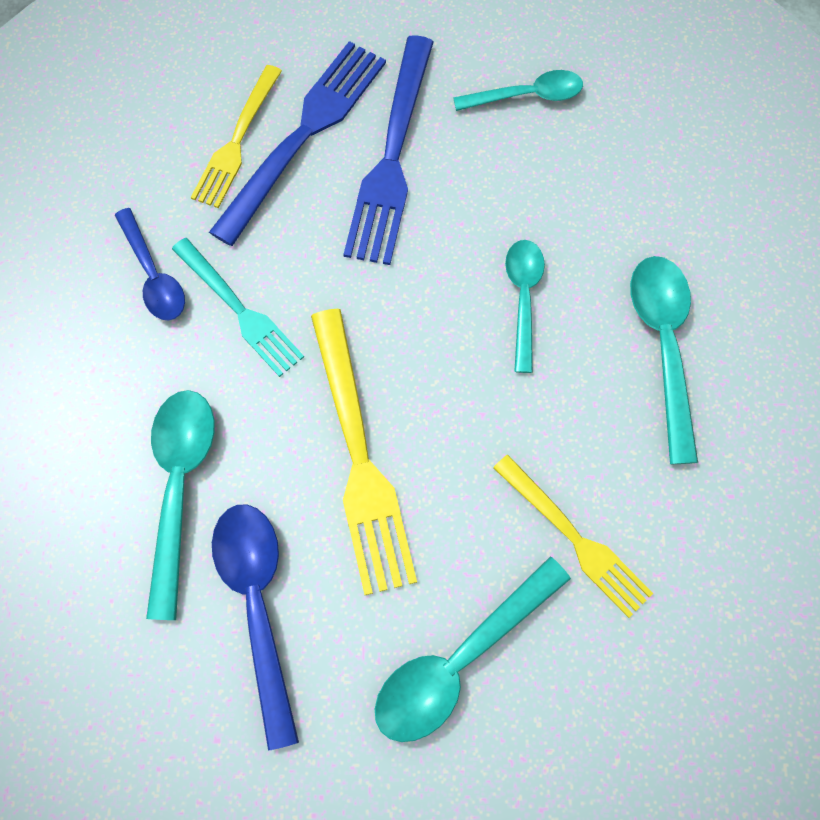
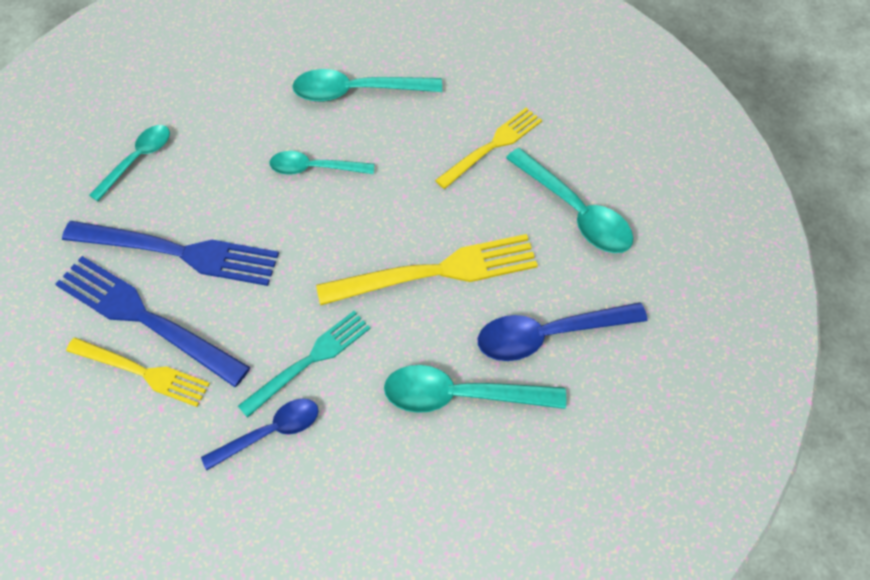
camera: 90 degrees left, 10 degrees down
(527, 96) = (137, 160): turquoise spoon -> turquoise spoon turned 45 degrees clockwise

